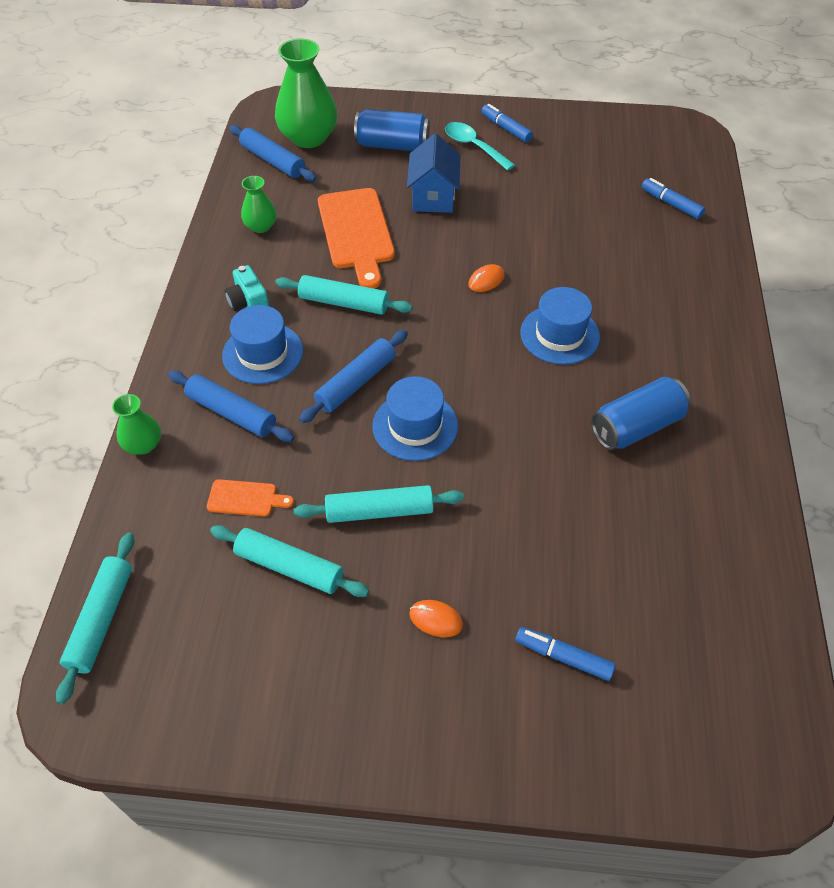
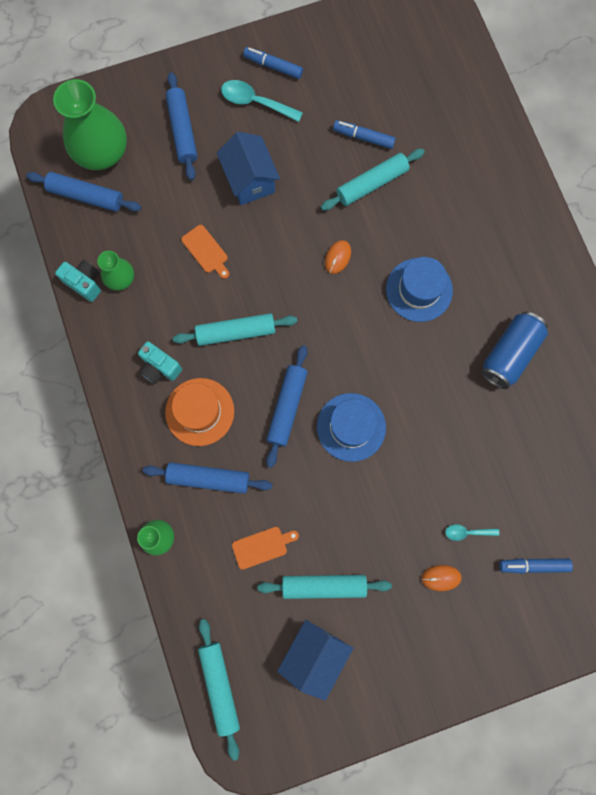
camera: 25 degrees left, 25 degrees up
(225, 218) = (84, 283): none -> turquoise camera
(232, 635) = (314, 654): none -> blue house
(263, 353) = (200, 412): blue hat -> orange hat
(356, 233) = (206, 251): orange cutting board -> orange cutting board, size x0.47
(379, 511) = (362, 512): turquoise rolling pin -> turquoise rolling pin (372, 184)
(392, 145) = (182, 131): blue can -> blue rolling pin
(495, 584) = (467, 532): none -> turquoise spoon
(671, 204) = (450, 104): blue marker -> blue marker (363, 137)

